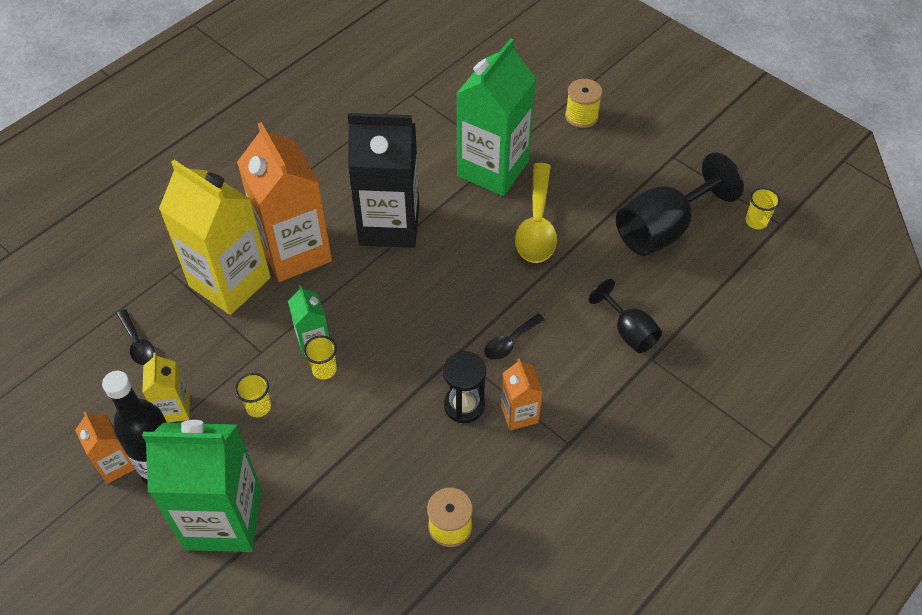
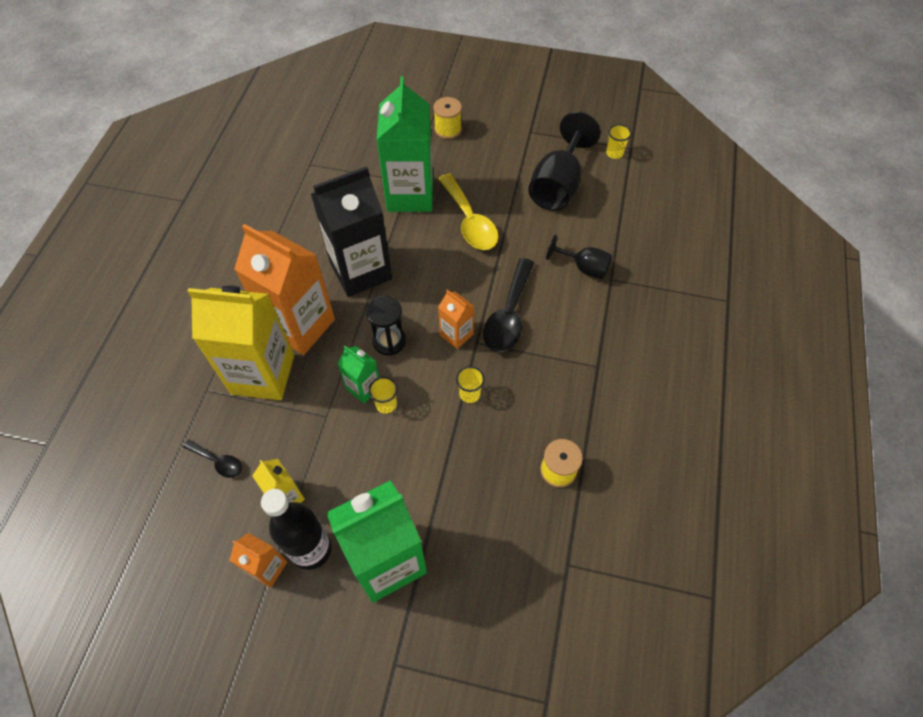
camera: 30 degrees left, 5 degrees up
(258, 407) = (354, 459): yellow cup -> yellow cup (469, 394)
(464, 405) = (508, 377): black hourglass -> black hourglass (389, 341)
(510, 342) = (508, 315): black spoon -> black spoon, size x1.90
(519, 414) = (550, 363): orange carton -> orange carton (456, 334)

